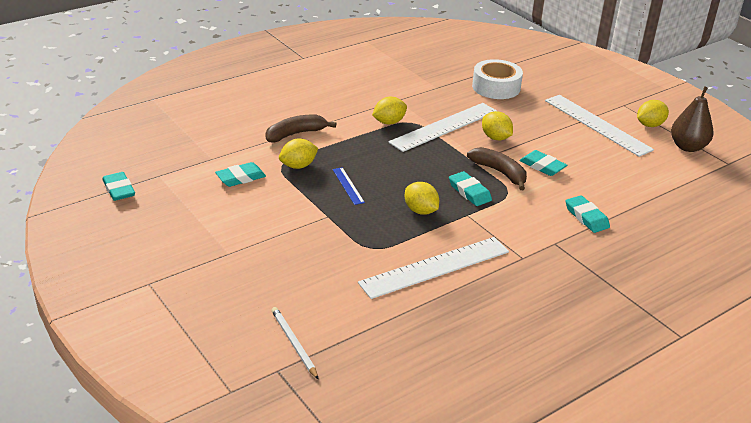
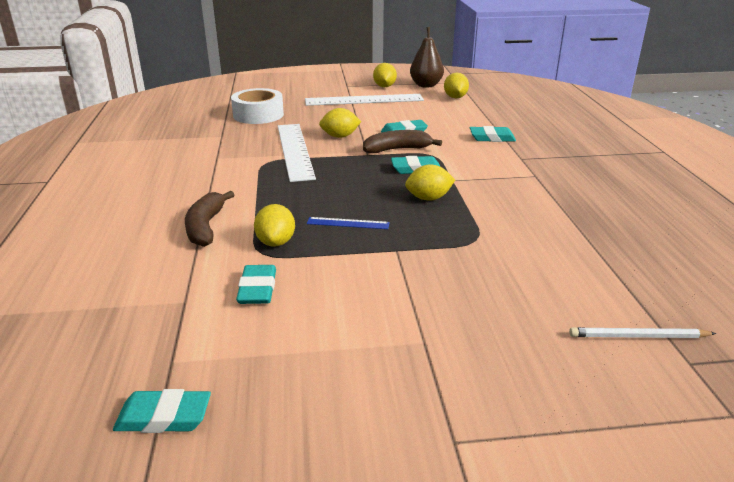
camera: 60 degrees left, 5 degrees down
(389, 122) = (252, 172): yellow lemon -> yellow lemon (455, 97)
(435, 267) = (529, 216): white ruler -> none

